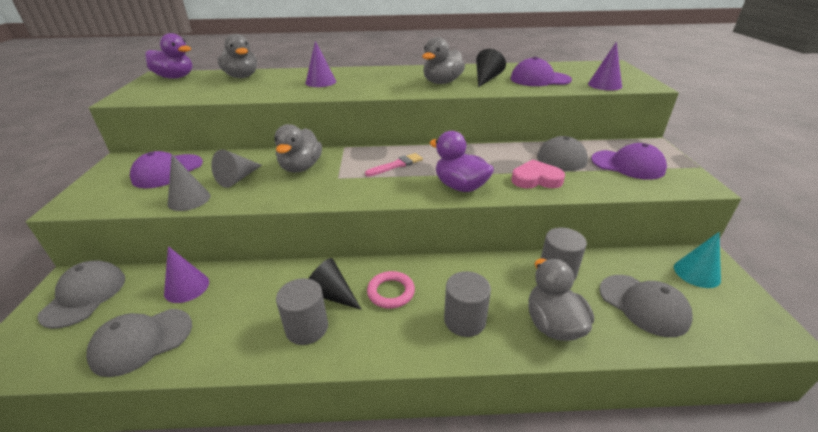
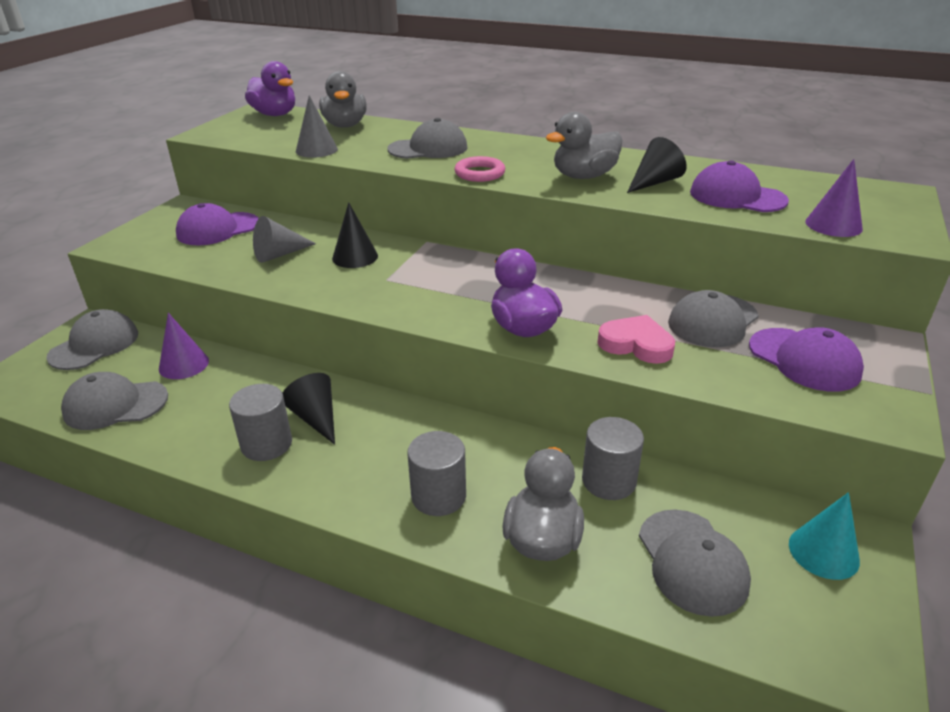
camera: 25 degrees right, 0 degrees up
(189, 199) = (216, 267): grey cone -> grey cone (316, 150)
(301, 167) = (355, 257): grey duck -> black cone
(321, 82) = (428, 148): purple cone -> grey cap
(391, 292) = (380, 437): pink ring -> pink ring (479, 173)
(396, 165) = (468, 280): pink brush -> none

